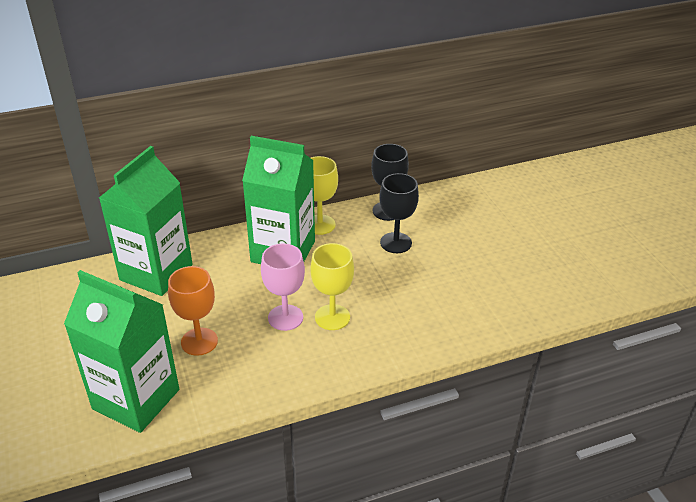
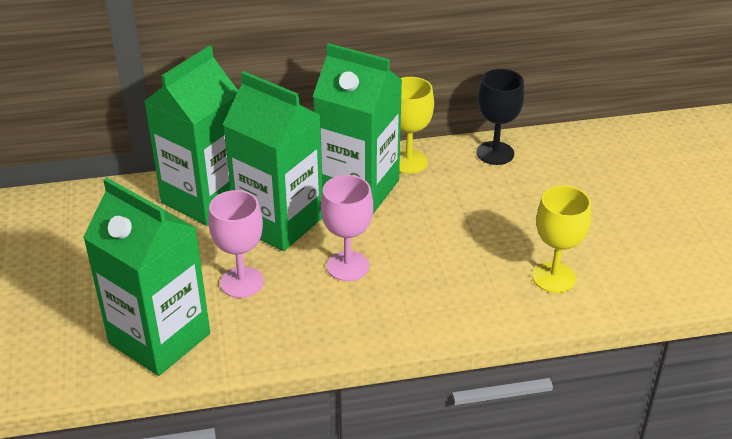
camera: 10 degrees right, 0 degrees up
(199, 341) = (242, 282): orange goblet -> pink goblet
(222, 286) = (279, 222): none -> green carton
(332, 317) = (404, 272): yellow goblet -> yellow goblet (553, 277)
(396, 243) = (498, 192): black goblet -> none

